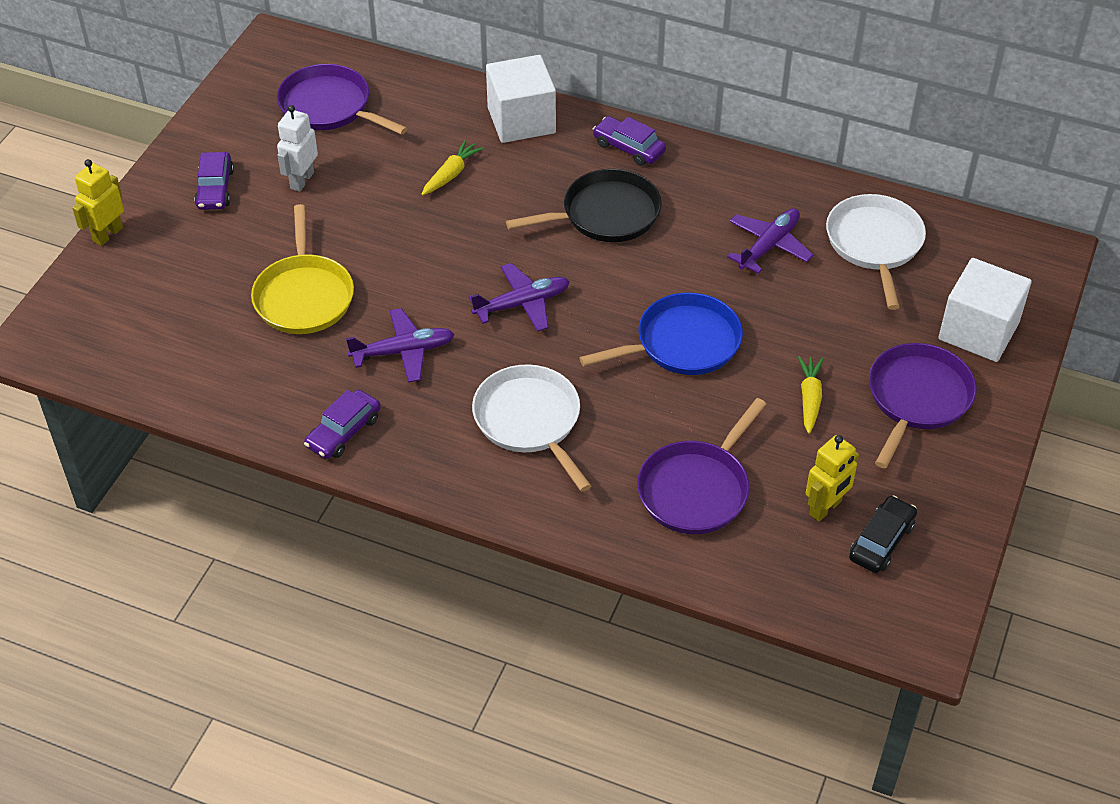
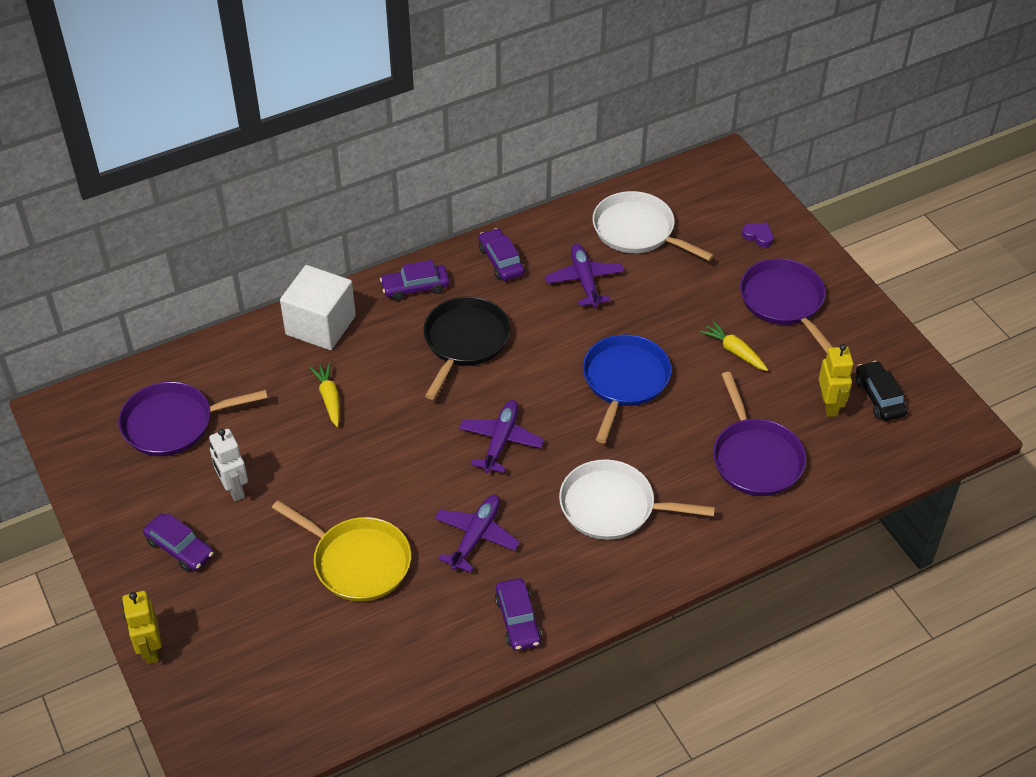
camera: 50 degrees left, 0 degrees up
(724, 180) = (501, 261): none -> purple car
(978, 331) = (758, 236): white cube -> purple heart

